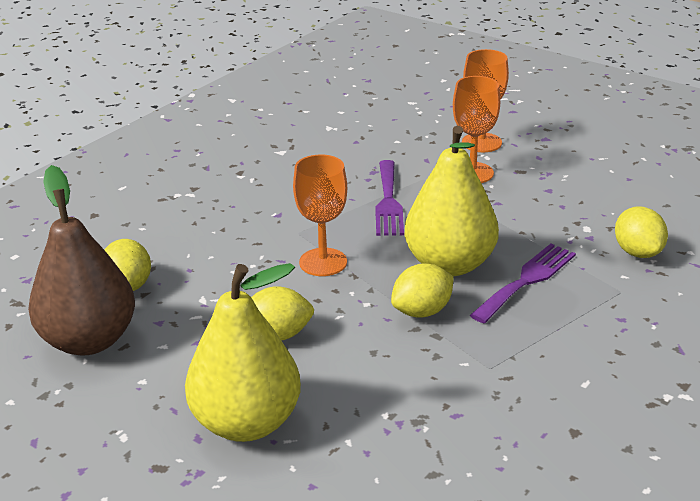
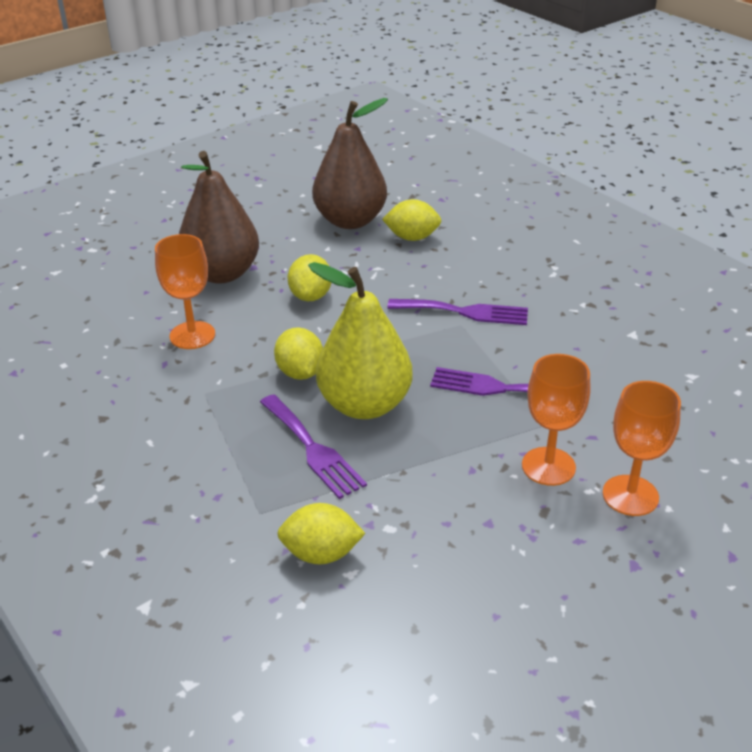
camera: 105 degrees right, 5 degrees up
(246, 422) = (222, 273): yellow pear -> brown pear
(276, 232) = (465, 312): none -> purple fork
(323, 262) = (403, 331): orange goblet -> orange goblet (192, 335)

